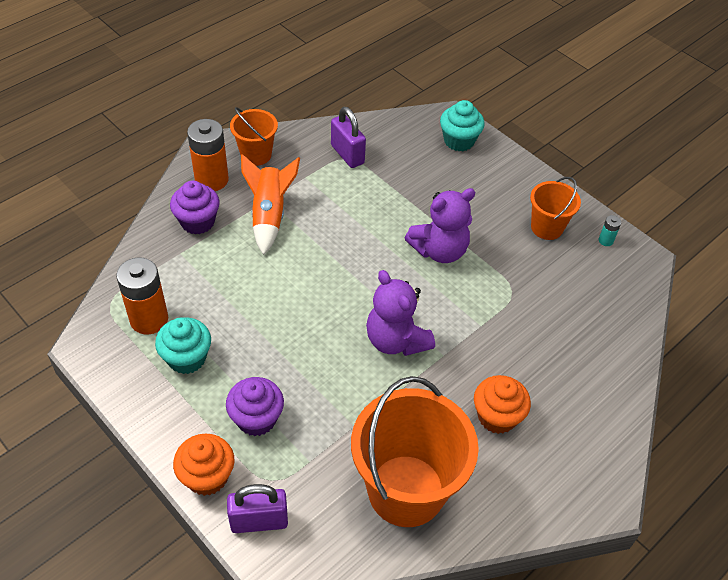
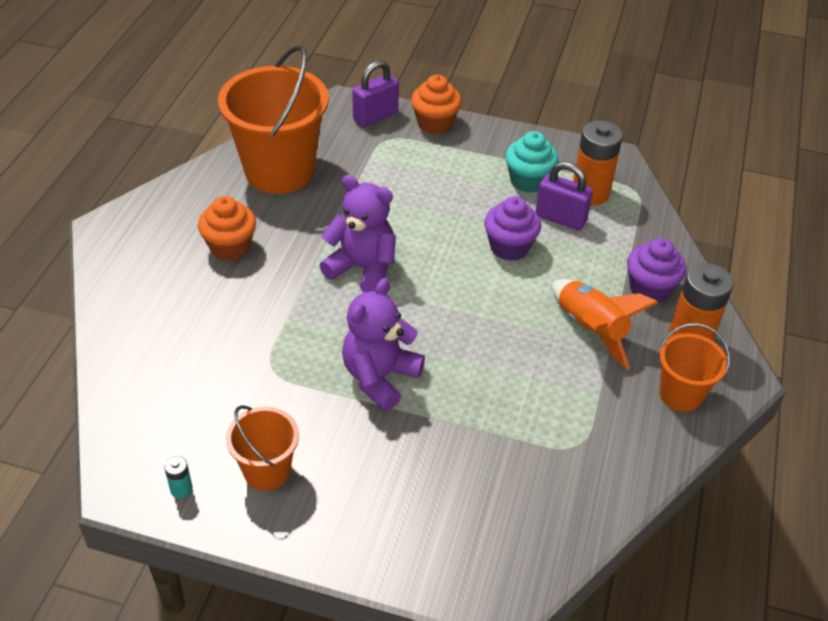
camera: 150 degrees right, 5 degrees down
(256, 419) = (432, 167): purple cupcake -> purple cupcake (509, 247)
(347, 154) = (581, 451): purple padlock -> purple padlock (560, 218)
(459, 141) = (459, 555): turquoise cupcake -> none

